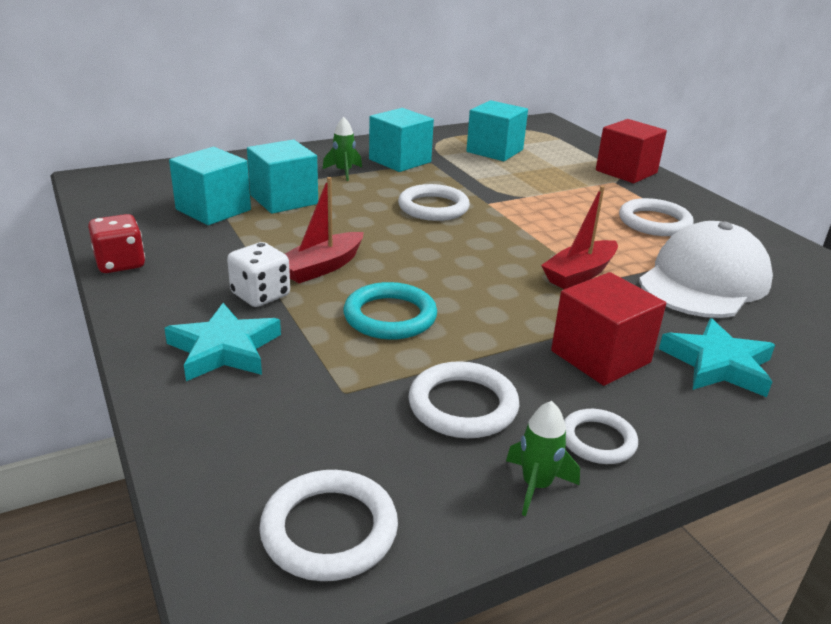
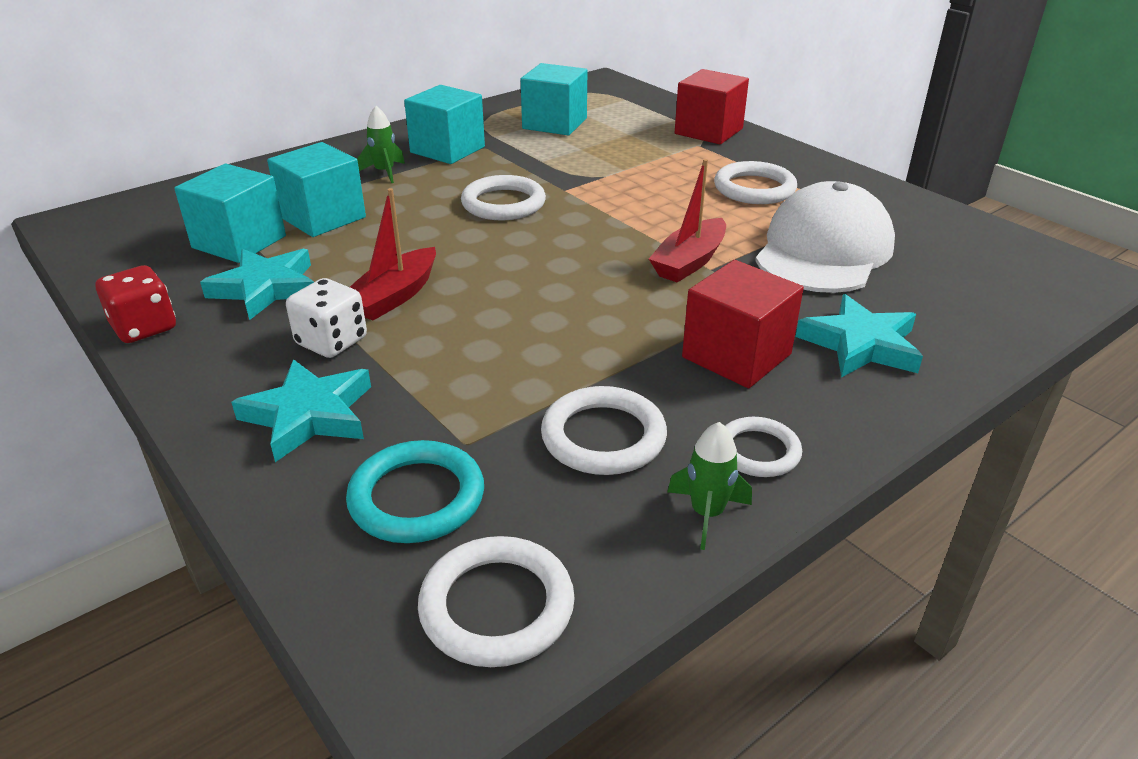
camera: 10 degrees left, 5 degrees up
(222, 247) = (266, 288): none -> turquoise star
(390, 316) = (492, 345): turquoise ring -> turquoise ring (417, 497)

